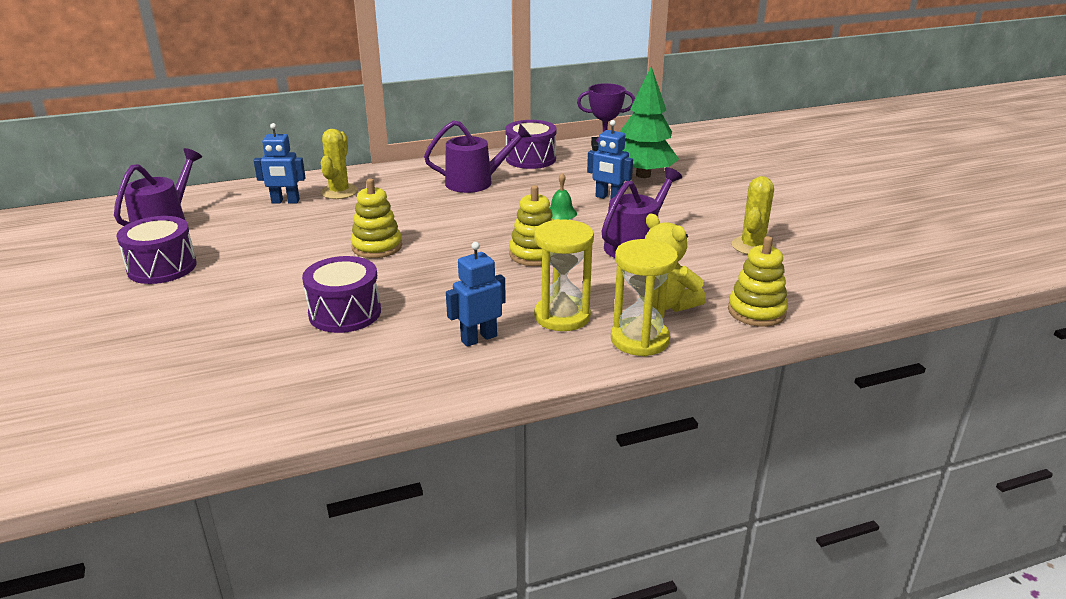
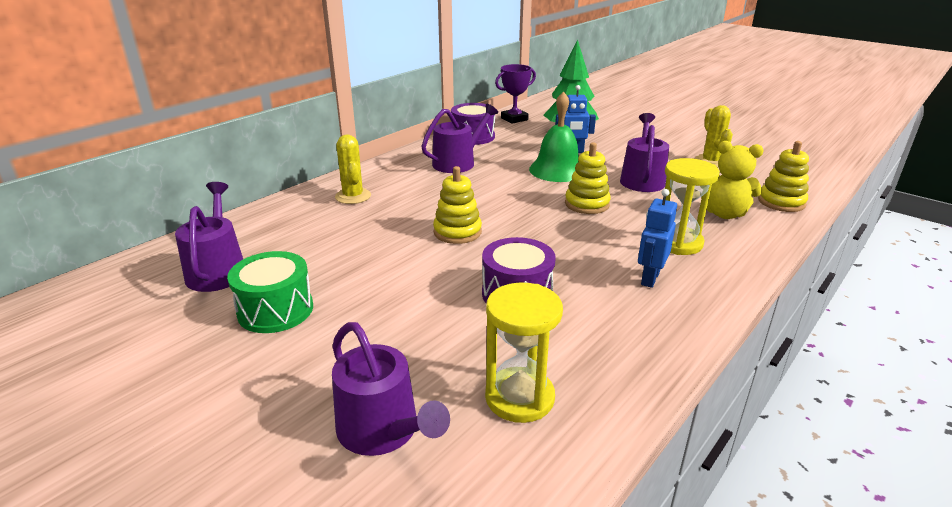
camera: 30 degrees left, 0 degrees up
(114, 372) = (383, 431): none -> purple watering can
(162, 267) = (275, 310): purple drum -> green drum
(285, 201) = (313, 216): blue robot -> none
(561, 213) = (557, 170): green bell -> green bell, size x2.14
(639, 339) = (750, 243): yellow hourglass -> yellow hourglass (519, 397)

